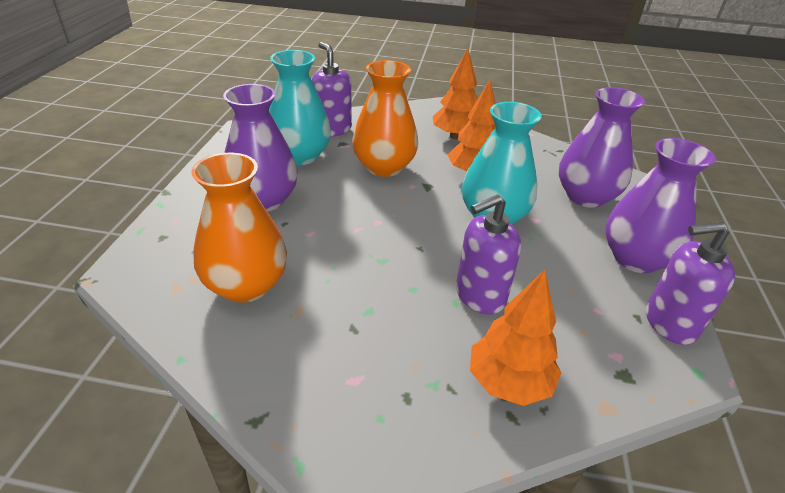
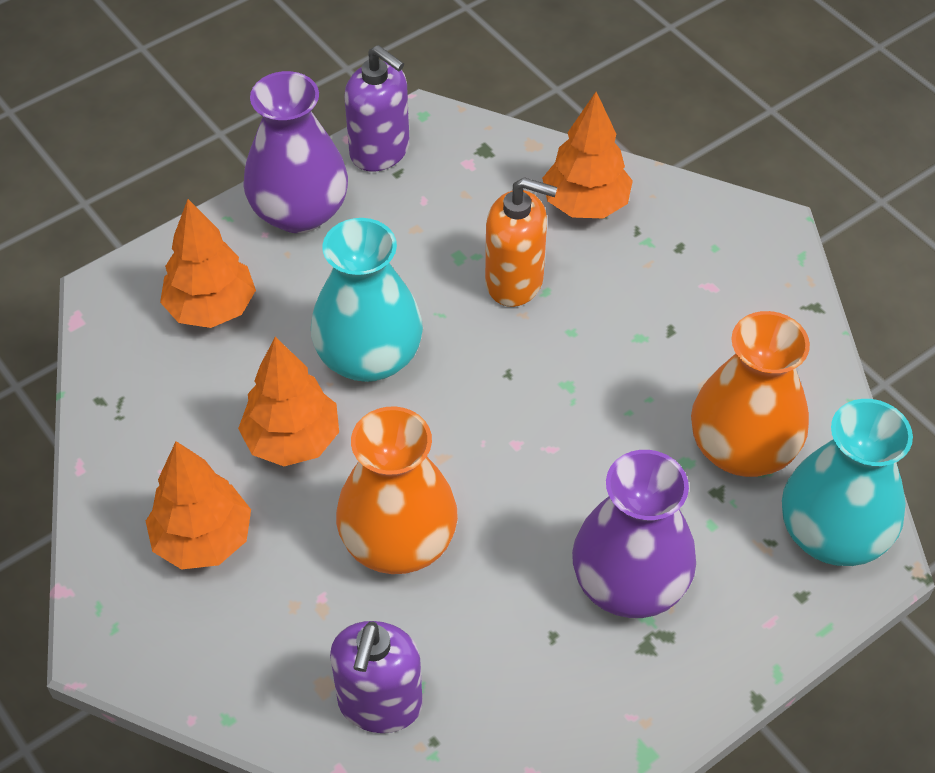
camera: 135 degrees left, 15 degrees up
(300, 156) = (498, 659): turquoise vase -> turquoise vase (832, 534)
(479, 296) = (515, 281): purple soap dispenser -> orange soap dispenser
(585, 196) = (211, 308): purple vase -> orange tree

